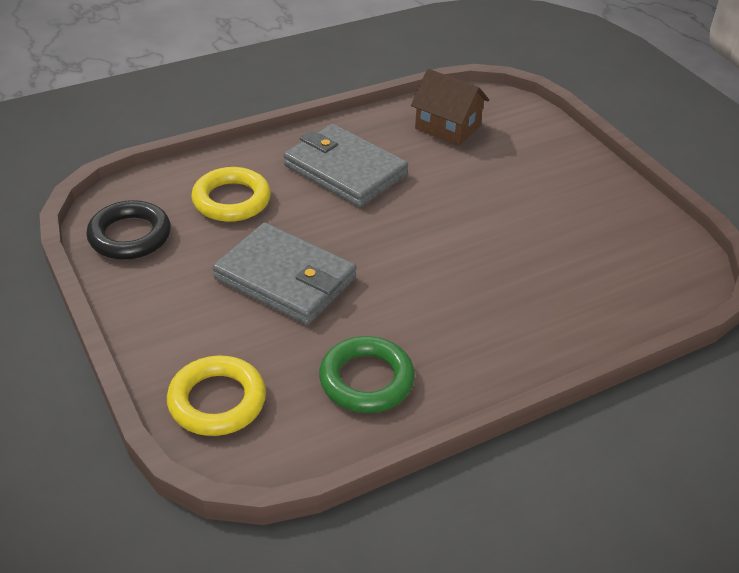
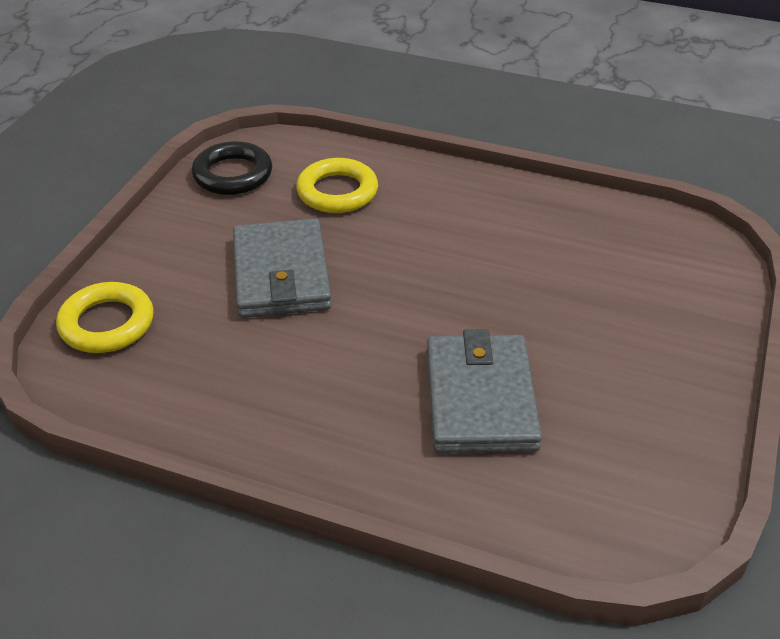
camera: 50 degrees right, 0 degrees up
(345, 170) = (460, 222): grey wallet -> grey wallet (480, 398)
(366, 380) = (215, 388): green ring -> none
(447, 127) = (614, 241): brown house -> none

